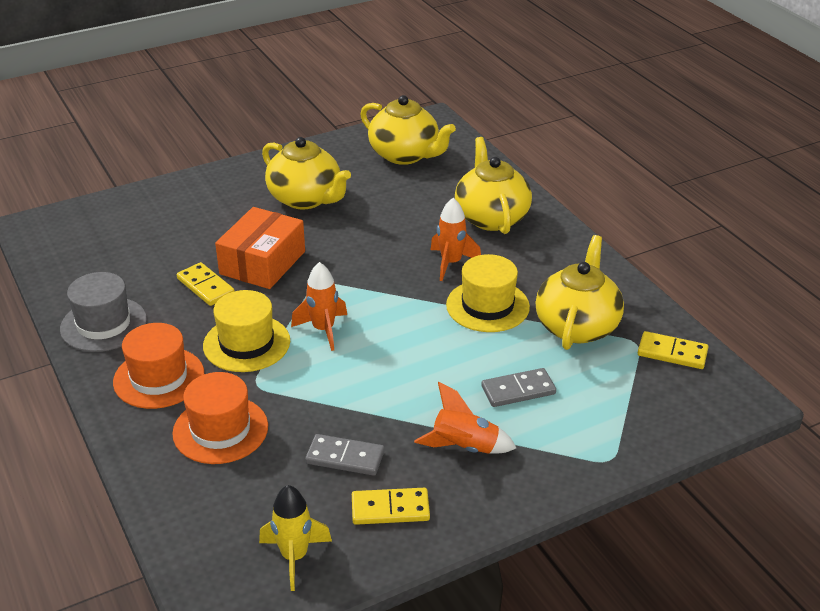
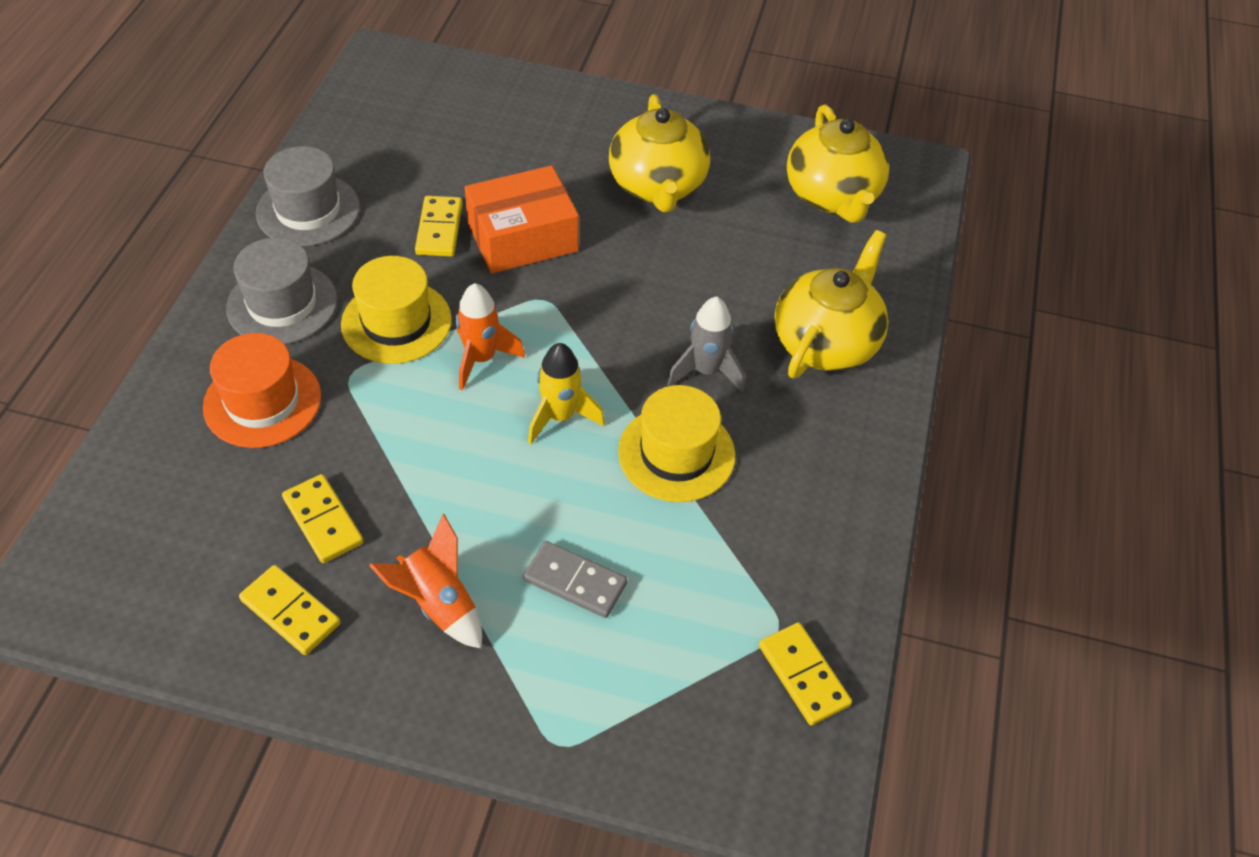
camera: 40 degrees right, 15 degrees up
(159, 378) = (282, 304): orange hat -> grey hat
(294, 557) = (157, 589): yellow rocket -> yellow rocket (560, 416)
(345, 458) = (323, 521): grey domino -> yellow domino
(451, 263) = (706, 371): orange rocket -> grey rocket
(577, 326) = (740, 554): yellow teapot -> none

